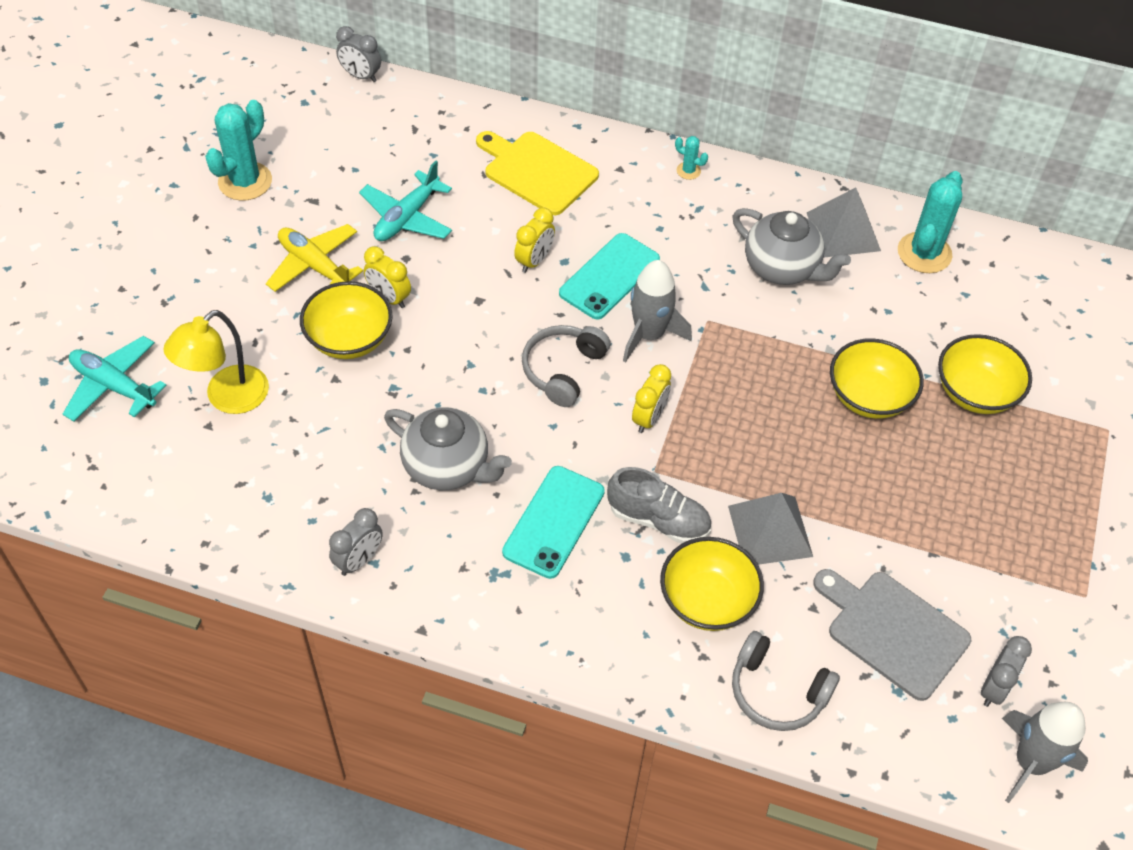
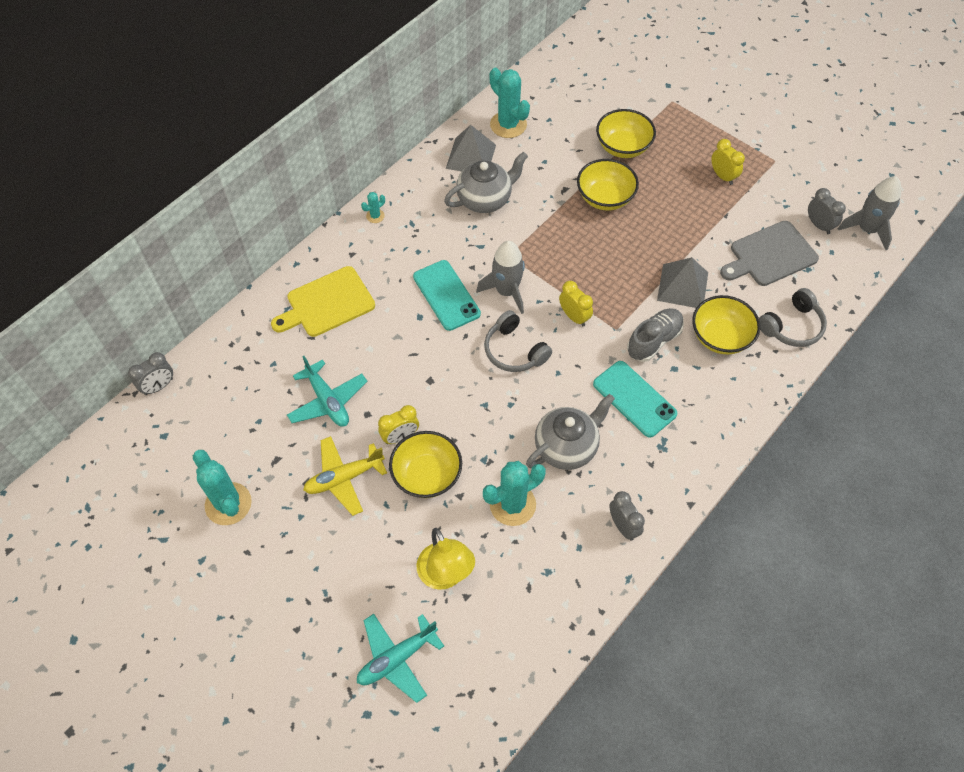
camera: 65 degrees left, 5 degrees up
(344, 434) = (512, 504): none -> turquoise cactus
(534, 261) = (410, 334): yellow clock -> yellow clock (723, 176)

